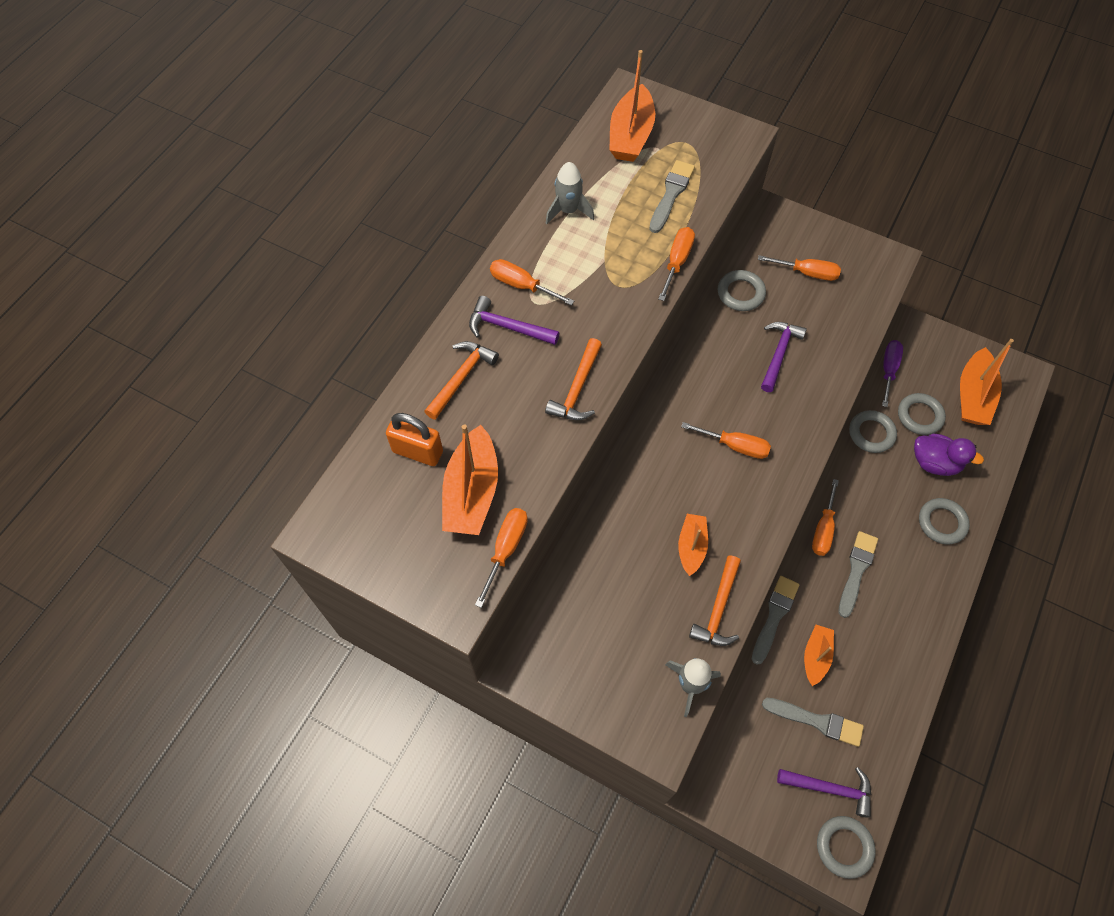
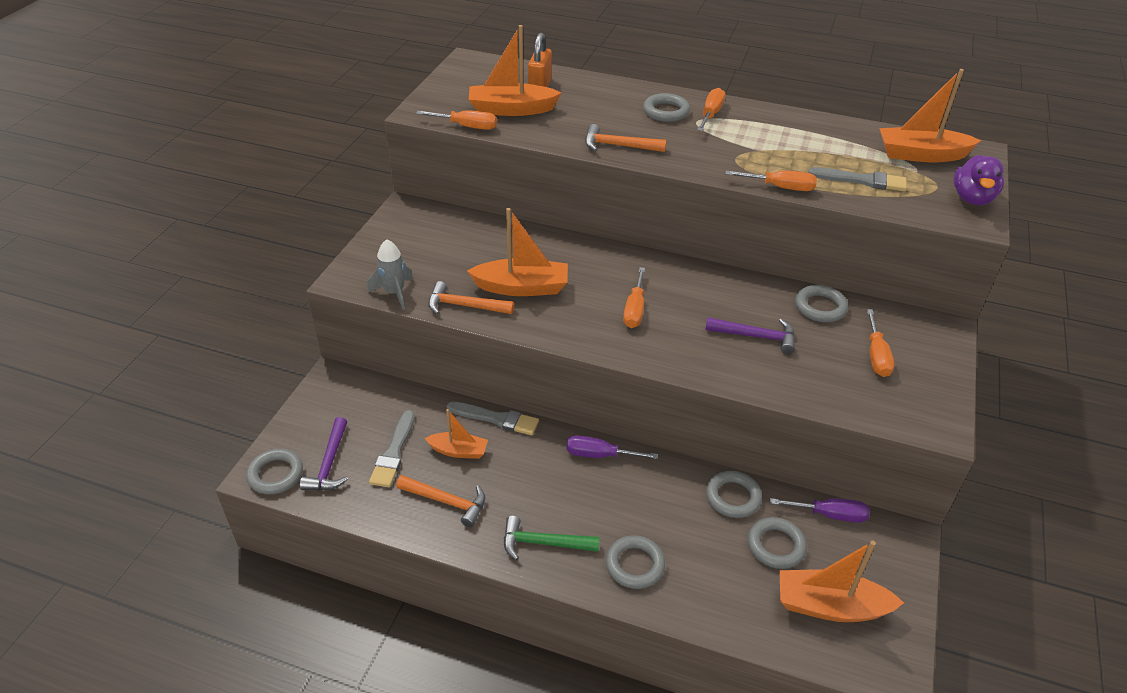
camera: 80 degrees right, 20 degrees down
(461, 378) = (609, 97): orange hammer -> orange hammer (446, 501)
(508, 327) = (666, 111): purple hammer -> grey ring
(568, 211) = (805, 129): grey rocket -> none
(691, 547) = (522, 287): orange boat -> orange boat, size x1.66
(823, 529) = (599, 455): orange screwdriver -> purple screwdriver
(856, 570) = (557, 483): grey brush -> none
(922, 591) = (544, 543): none -> green hammer
(934, 463) = (714, 559): purple duck -> purple duck (972, 198)

